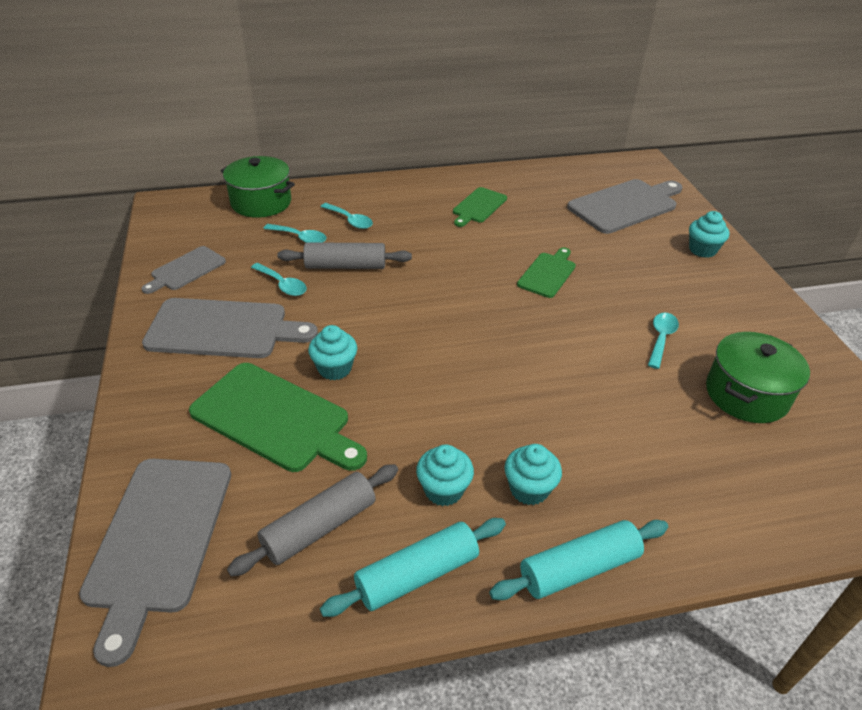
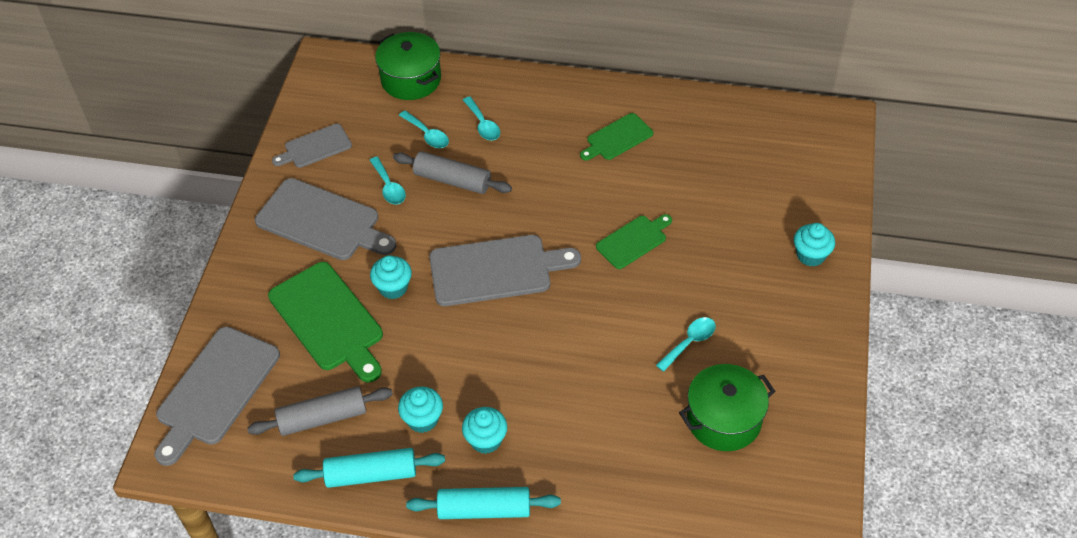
camera: 25 degrees right, 10 degrees up
(625, 205) = (773, 176): grey cutting board -> grey cutting board (495, 270)

